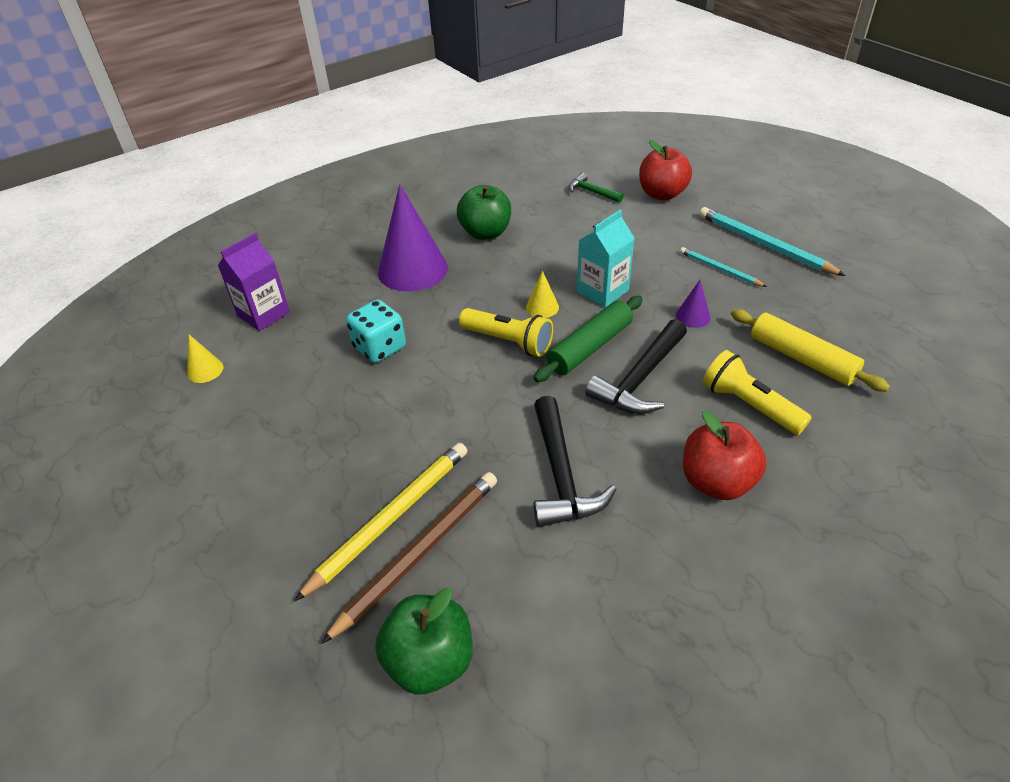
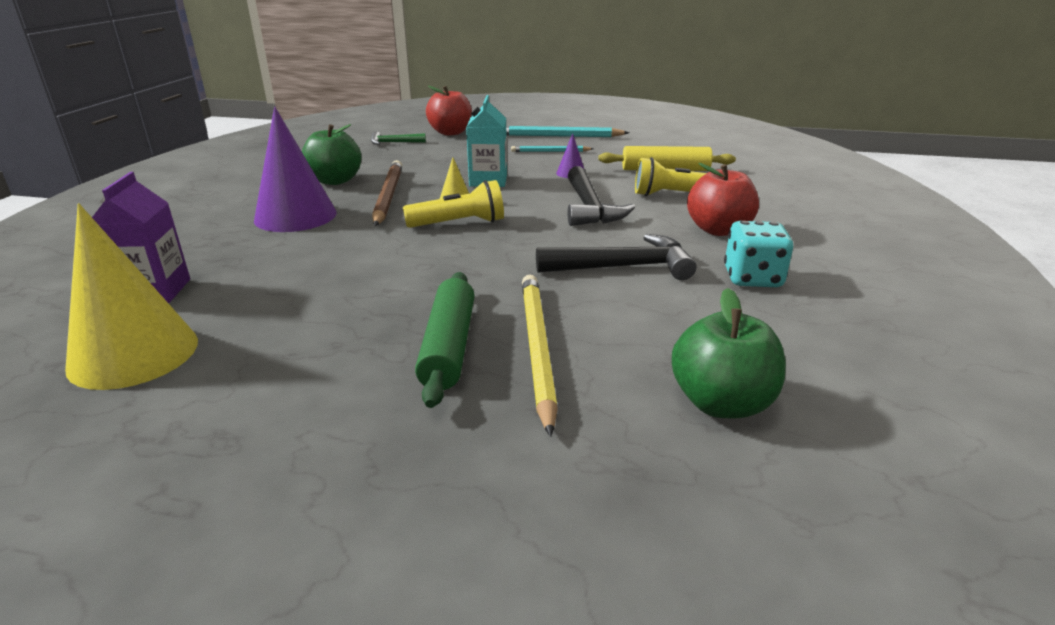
camera: 45 degrees left, 15 degrees down
(205, 370) = (134, 354): yellow cone -> yellow cone, size x2.27
(380, 348) = (341, 265): turquoise dice -> turquoise dice (752, 278)
(419, 553) = (598, 354): brown pencil -> brown pencil (388, 196)
(561, 475) = (623, 267): black hammer -> black hammer turned 45 degrees counterclockwise
(590, 347) = (528, 206): green rolling pin -> green rolling pin (449, 346)

